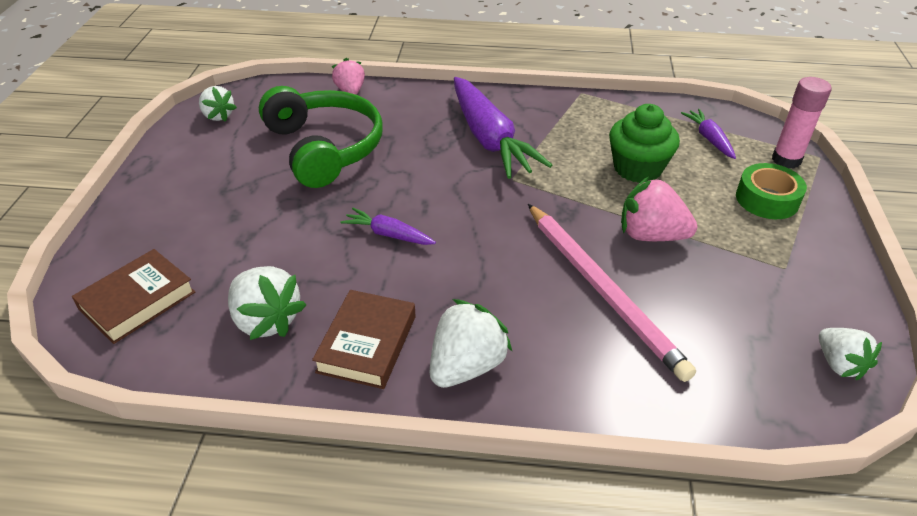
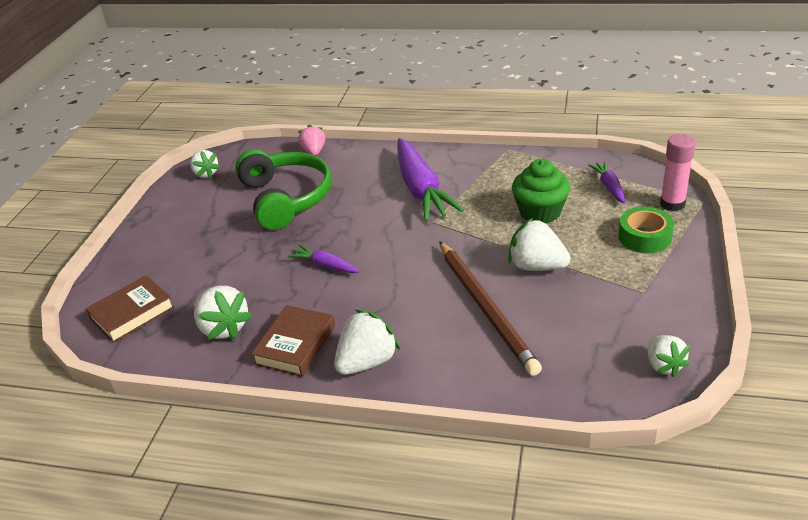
camera: 10 degrees right, 5 degrees down
(602, 290) = (486, 308): pink pencil -> brown pencil
(650, 235) = (536, 266): pink strawberry -> white strawberry

